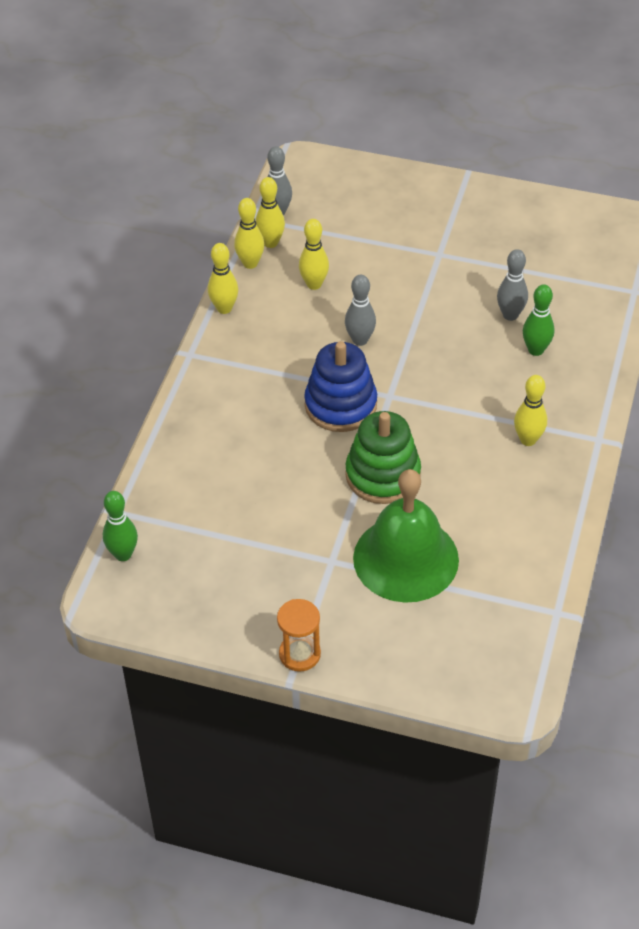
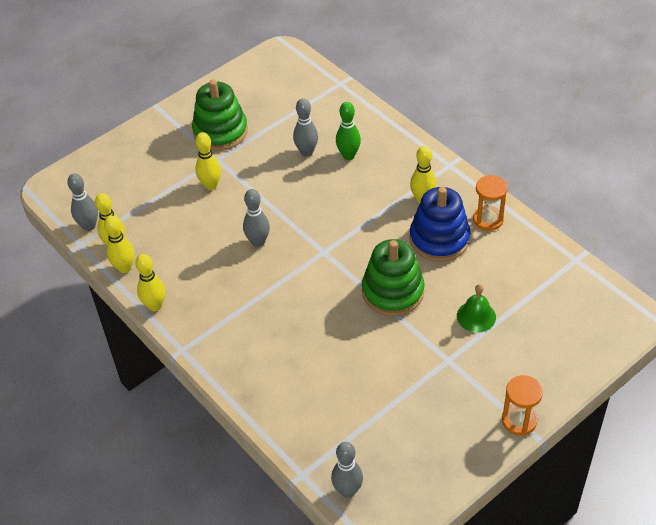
camera: 55 degrees left, 0 degrees up
(123, 554) = (347, 490): green bowling pin -> grey bowling pin
(314, 284) = (181, 241): yellow bowling pin -> yellow bowling pin (211, 185)
(340, 405) = (309, 283): blue stacking toy -> blue stacking toy (439, 239)
(405, 558) = (476, 316): green bell -> green bell, size x0.46
(477, 236) = (220, 132): none -> green stacking toy
(548, 508) = (488, 219): none -> orange hourglass

